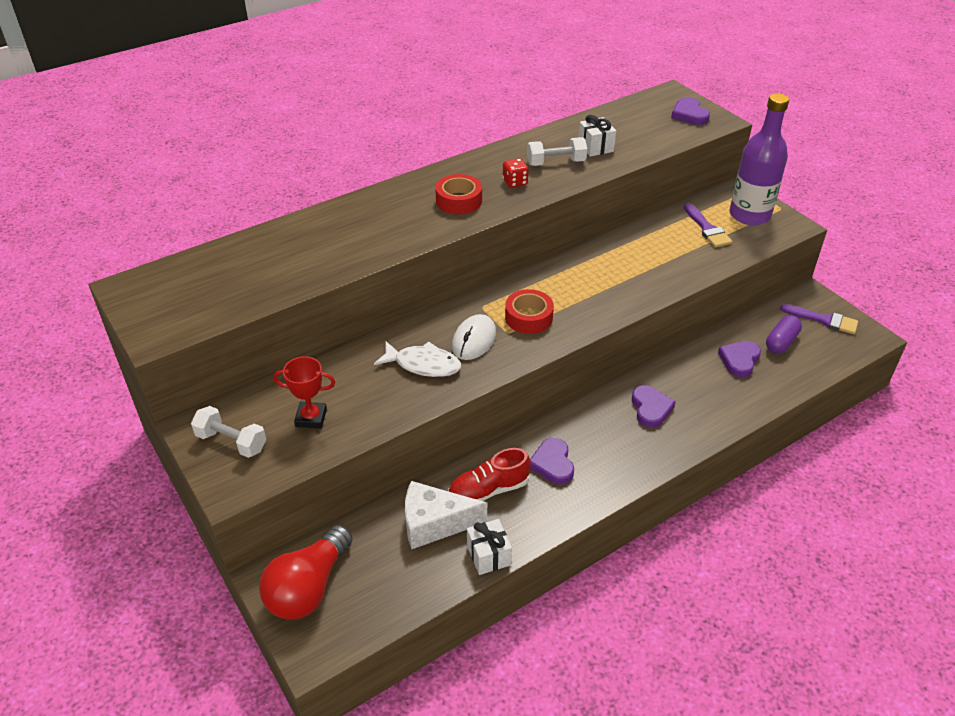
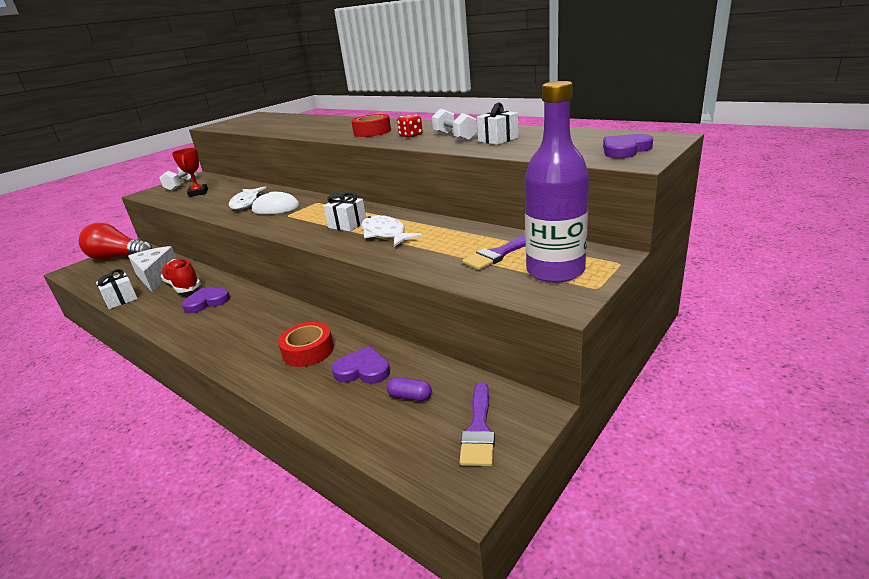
camera: 75 degrees right, 15 degrees down
(528, 317) = (307, 217): red tape -> red tape (308, 351)
(578, 293) = (347, 224): none -> white gift
(623, 274) = (385, 234): none -> white fish
(651, 408) = (275, 331): purple heart -> none
(781, 342) = (410, 396): purple capsule -> purple capsule, size x0.66

